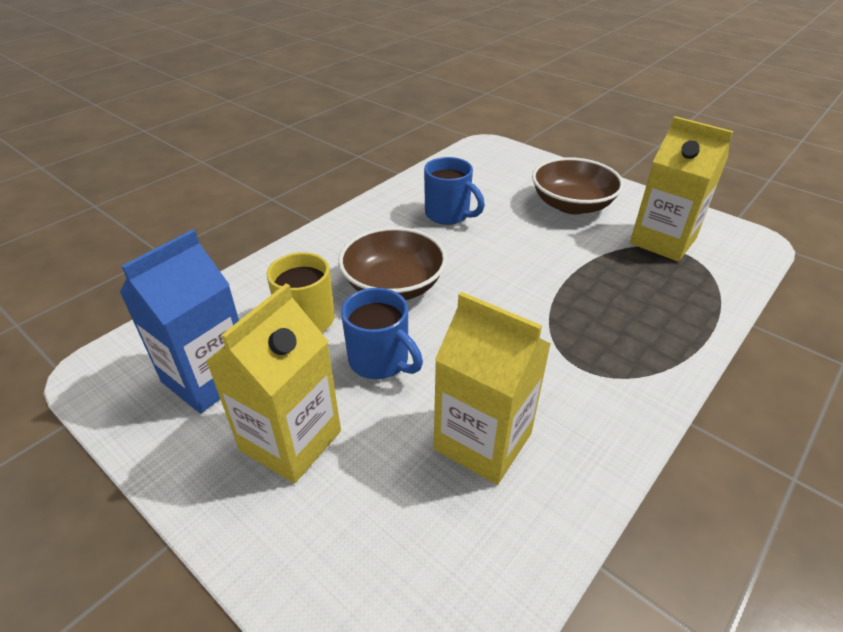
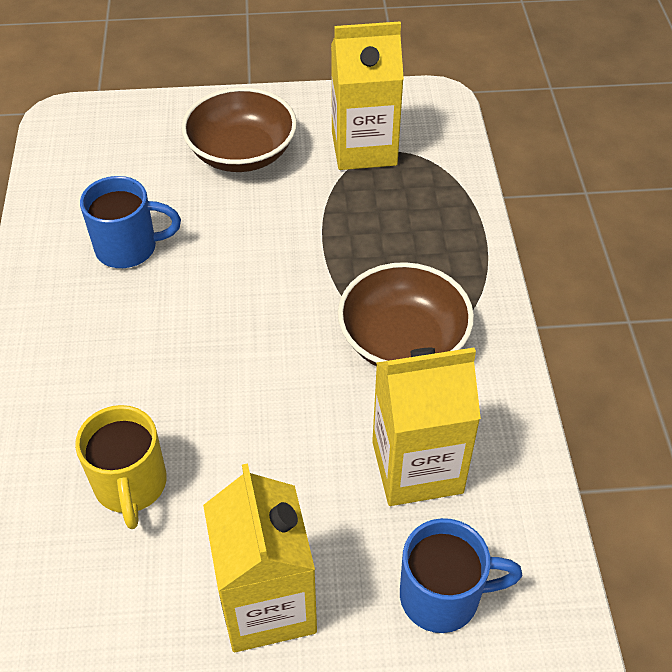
camera: 45 degrees left, 10 degrees up
(208, 378) = (109, 621): blue carton -> none
(380, 361) = (255, 465): blue mug -> blue mug (443, 596)
(393, 285) = (171, 376): brown bowl -> brown bowl (403, 340)

